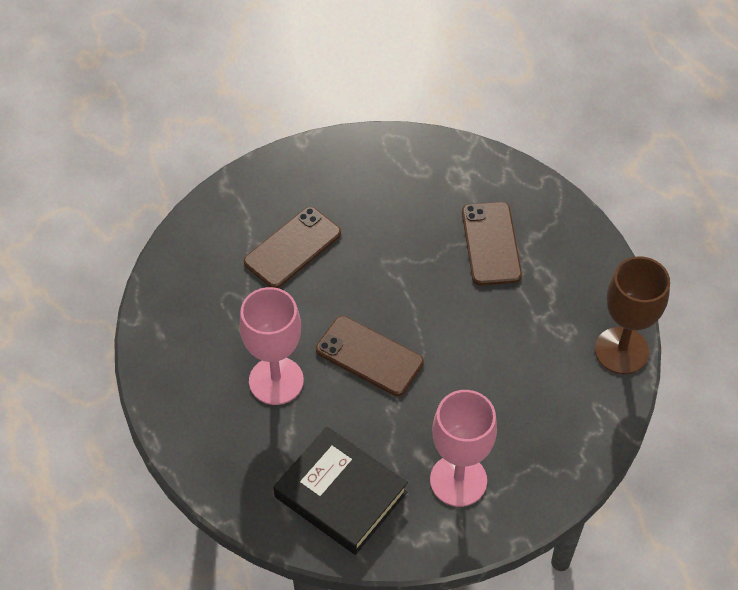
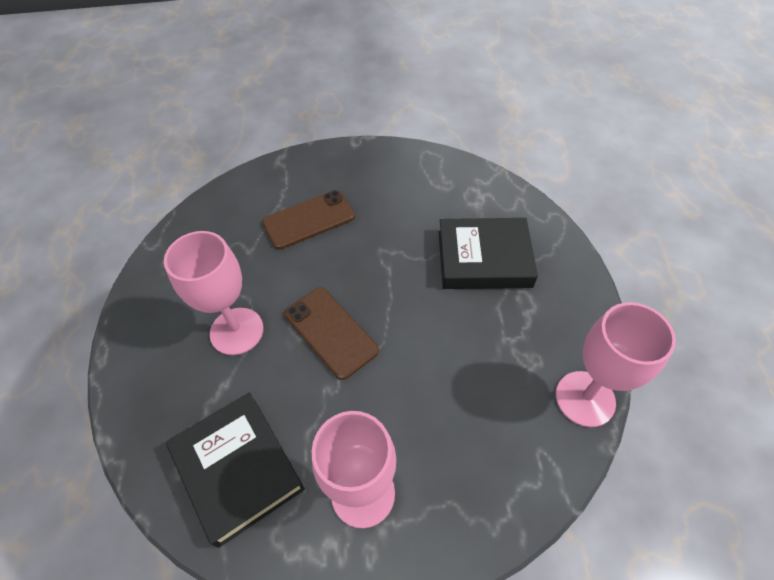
camera: 20 degrees right, 0 degrees up
(491, 244) = (484, 259): brown phone -> black book
(621, 351) = (585, 398): brown goblet -> pink goblet

